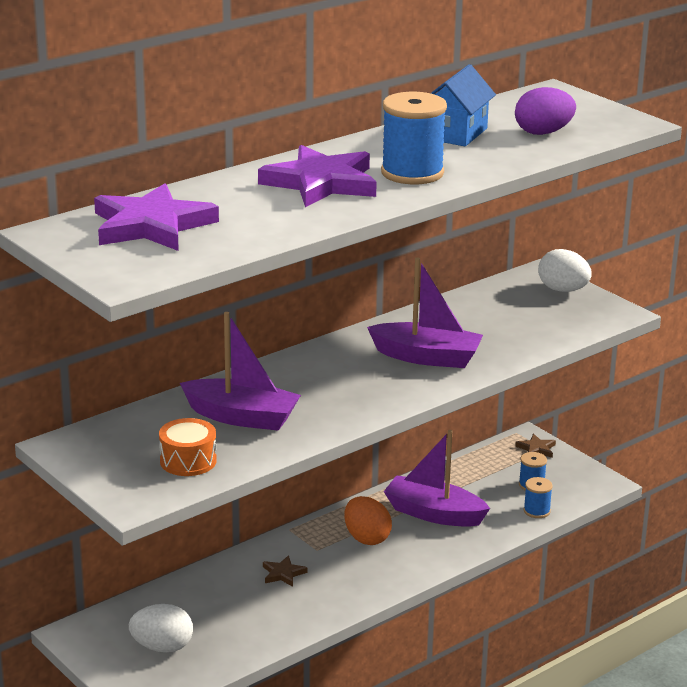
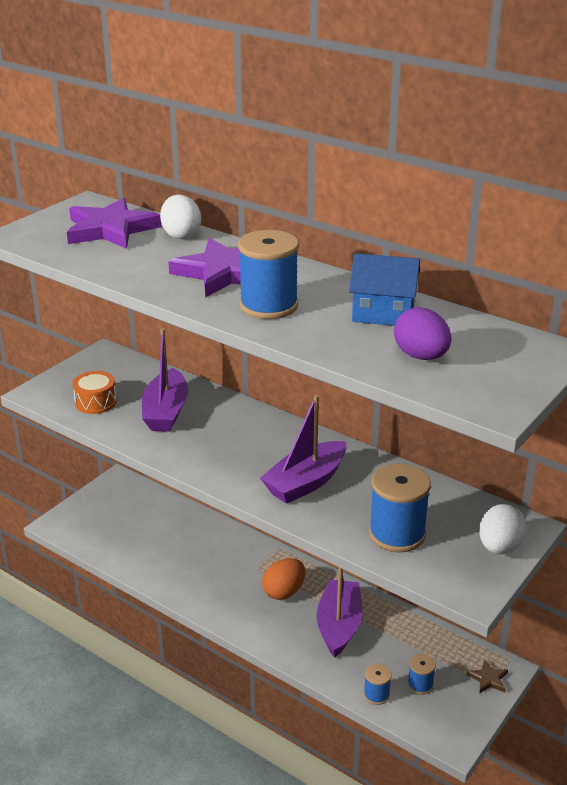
camera: 75 degrees right, 5 degrees up
(162, 647) = (111, 519): white egg -> white egg (181, 235)
(283, 574) = (217, 557): brown star -> none
(427, 357) = (306, 482): purple boat -> purple boat turned 45 degrees clockwise
(528, 328) = (397, 534): none -> blue spool

